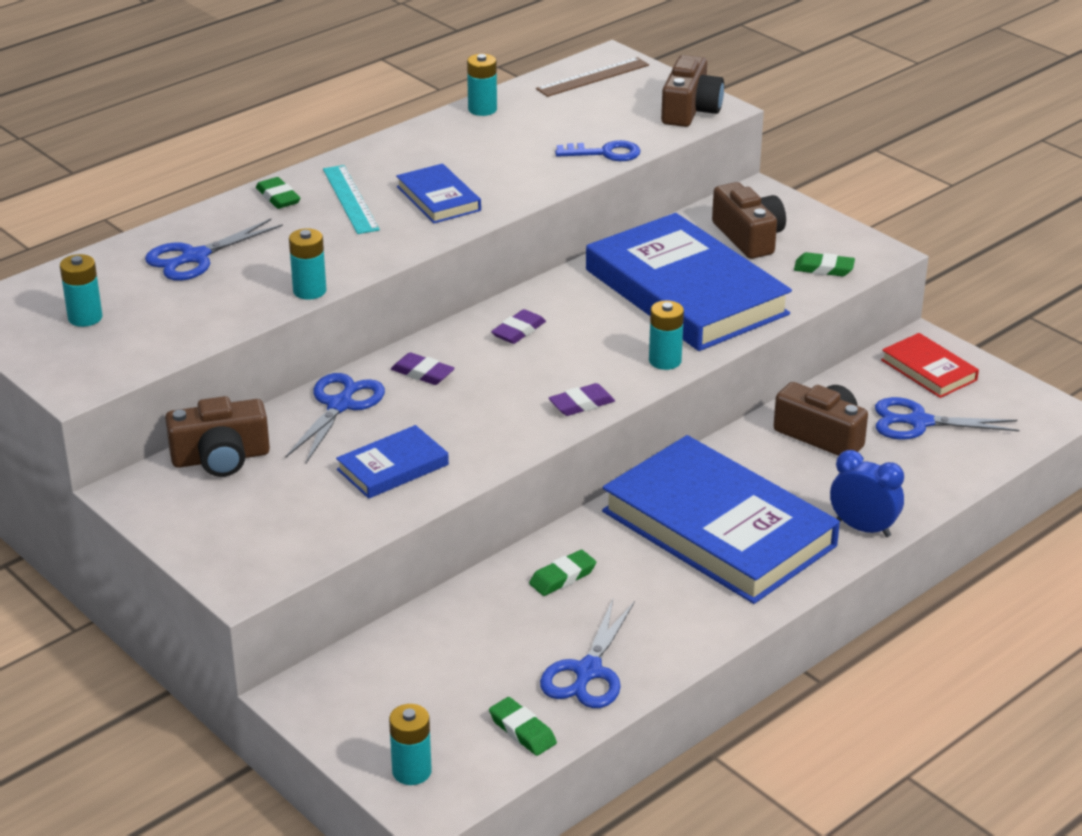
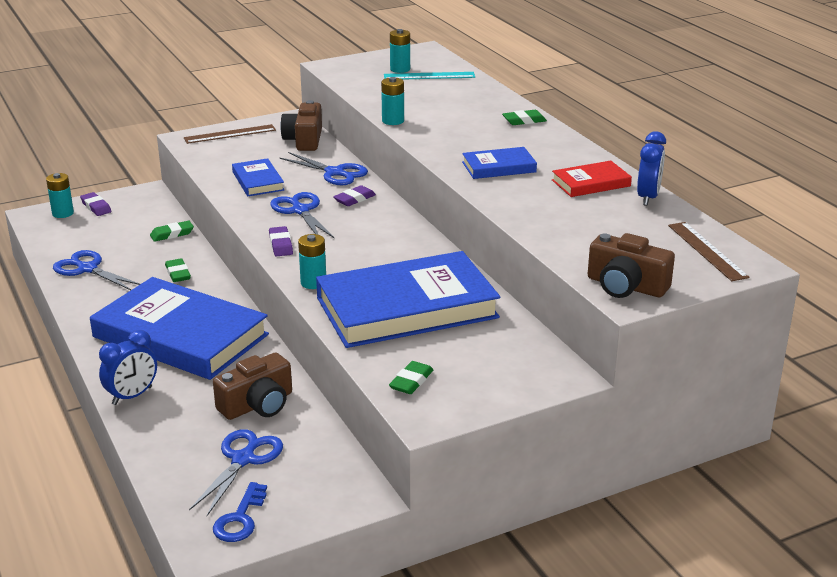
camera: 105 degrees right, 5 degrees down
(195, 257) = (454, 96): blue scissors -> blue scissors (300, 210)
(214, 540) = (230, 134): none -> brown ruler
(350, 199) = (511, 141): turquoise ruler -> turquoise ruler (429, 76)
(482, 109) = (648, 197): turquoise battery -> blue clock
(518, 331) = (387, 235): purple eraser -> purple eraser (96, 207)
(522, 730) = (61, 244): green eraser -> green eraser (172, 234)
(605, 153) = (550, 235): blue key -> blue key (240, 519)
(718, 528) = (180, 336): blue book -> blue book turned 60 degrees clockwise
(749, 237) = (484, 354): brown camera -> none
(928, 370) = (317, 487): red book -> red book (591, 183)

